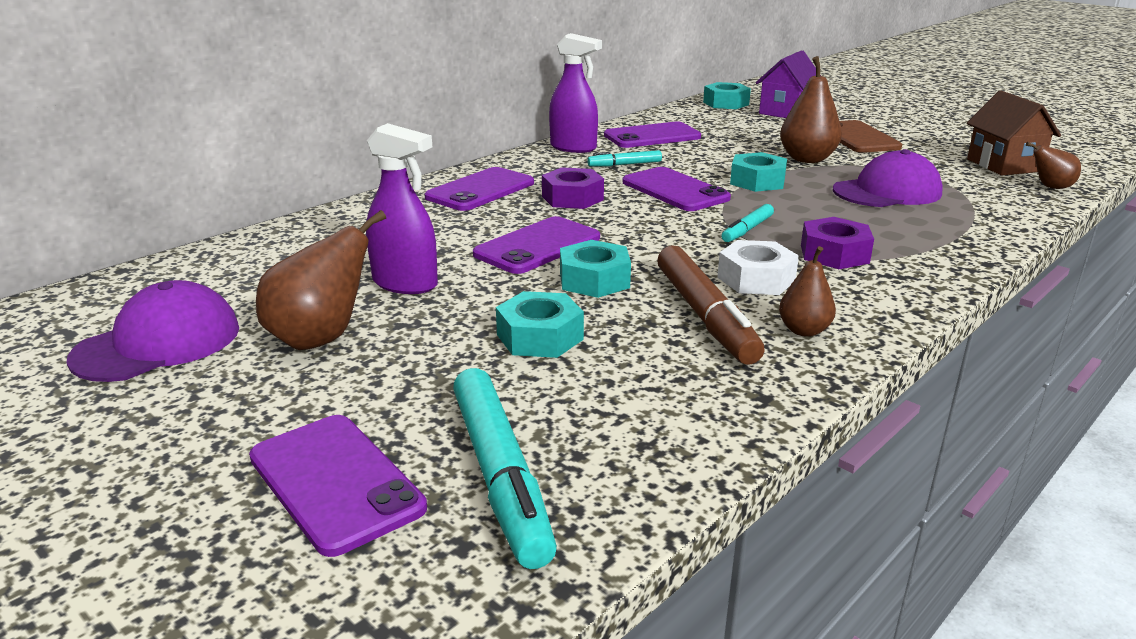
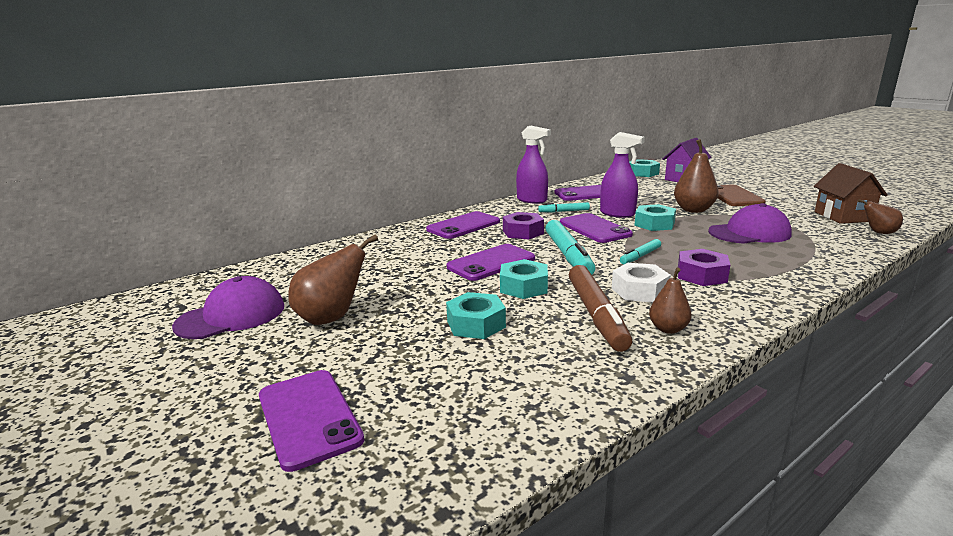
camera: 10 degrees right, 5 degrees down
(405, 284) = (397, 284): purple spray bottle -> purple spray bottle (617, 214)
(500, 475) = (421, 421): turquoise marker -> turquoise marker (568, 255)

